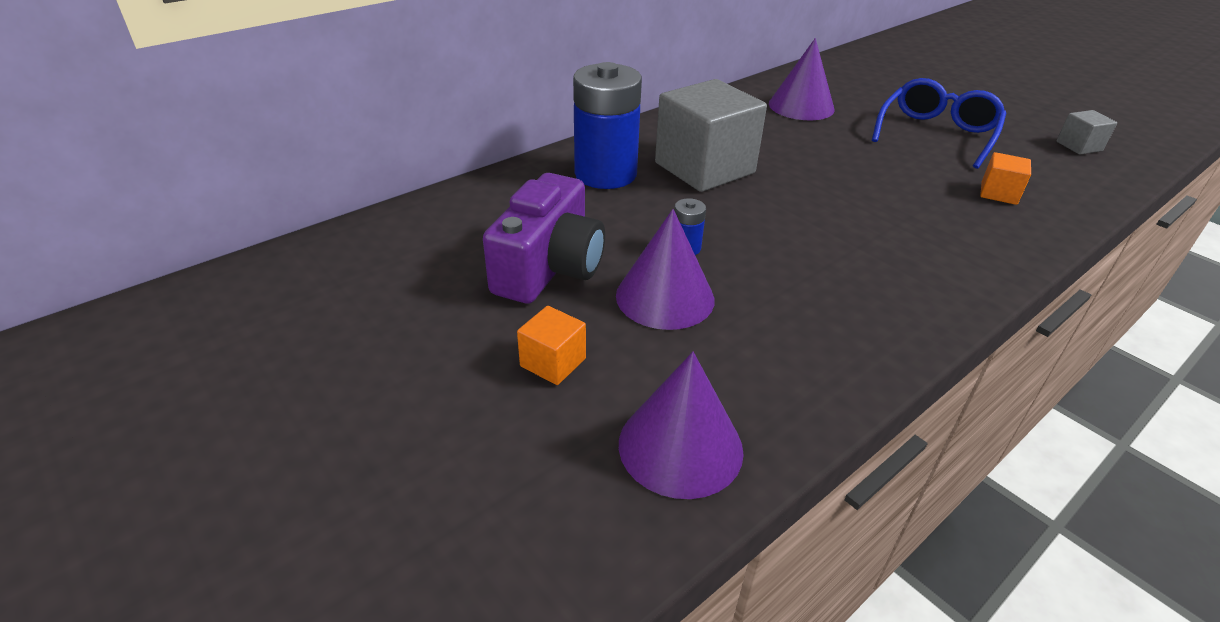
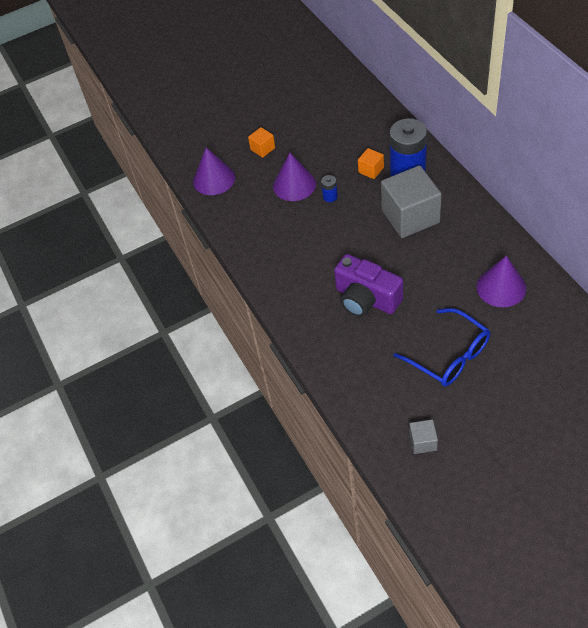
camera: 110 degrees right, 15 degrees up
(549, 268) = (323, 149): purple camera -> purple camera (366, 299)
(998, 193) = (362, 354): orange cube -> orange cube (371, 170)

